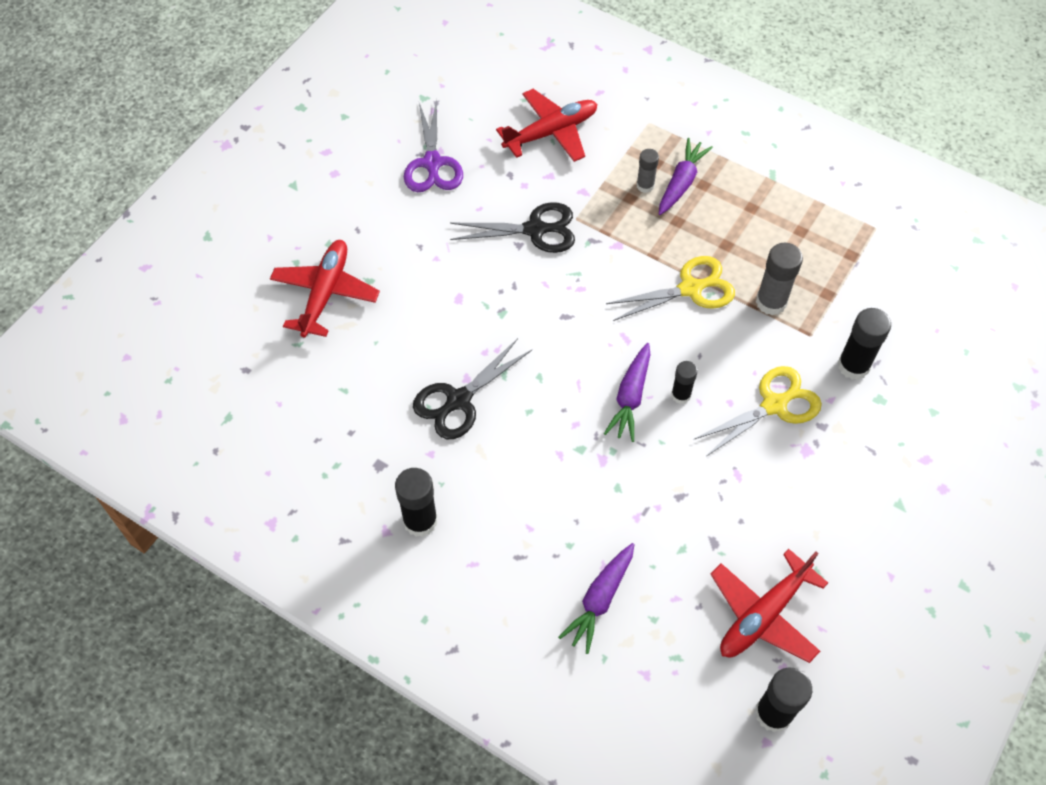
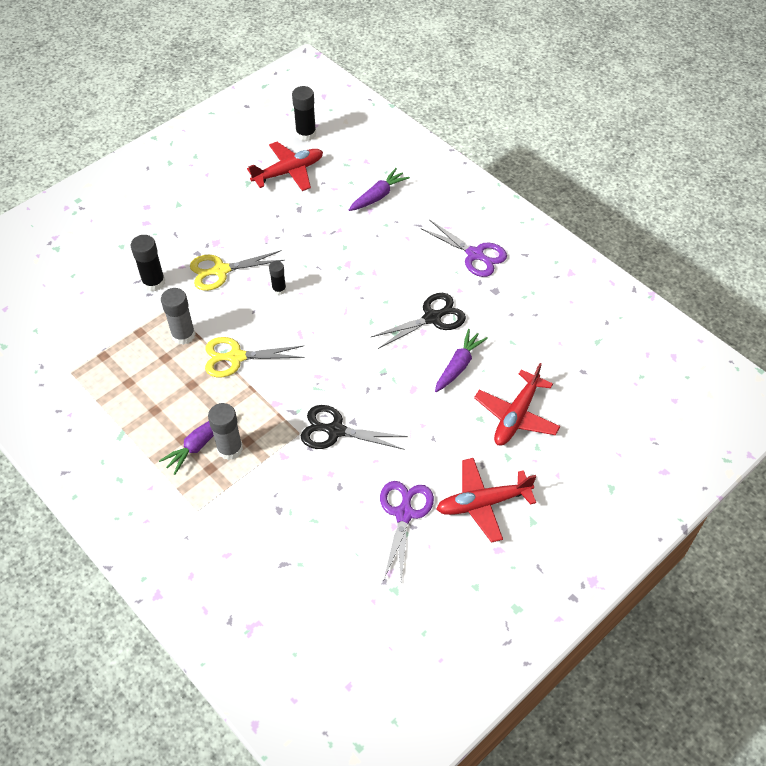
camera: 165 degrees left, 5 degrees down
(420, 521) = (475, 254): black glue stick -> purple scissors
(551, 132) = (288, 520): red plane -> red plane (482, 503)
(630, 397) = (313, 295): purple carrot -> purple carrot (458, 365)
(645, 185) = (230, 449): grey glue stick -> grey glue stick, size x1.63

